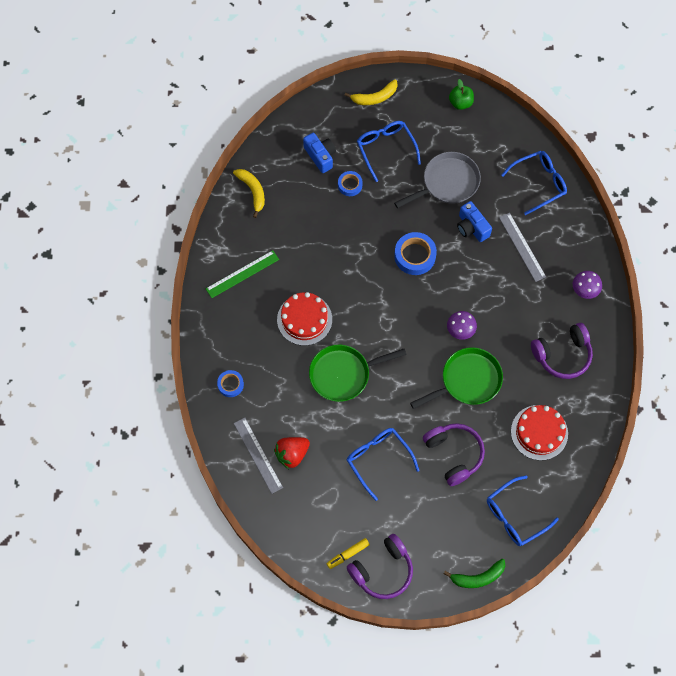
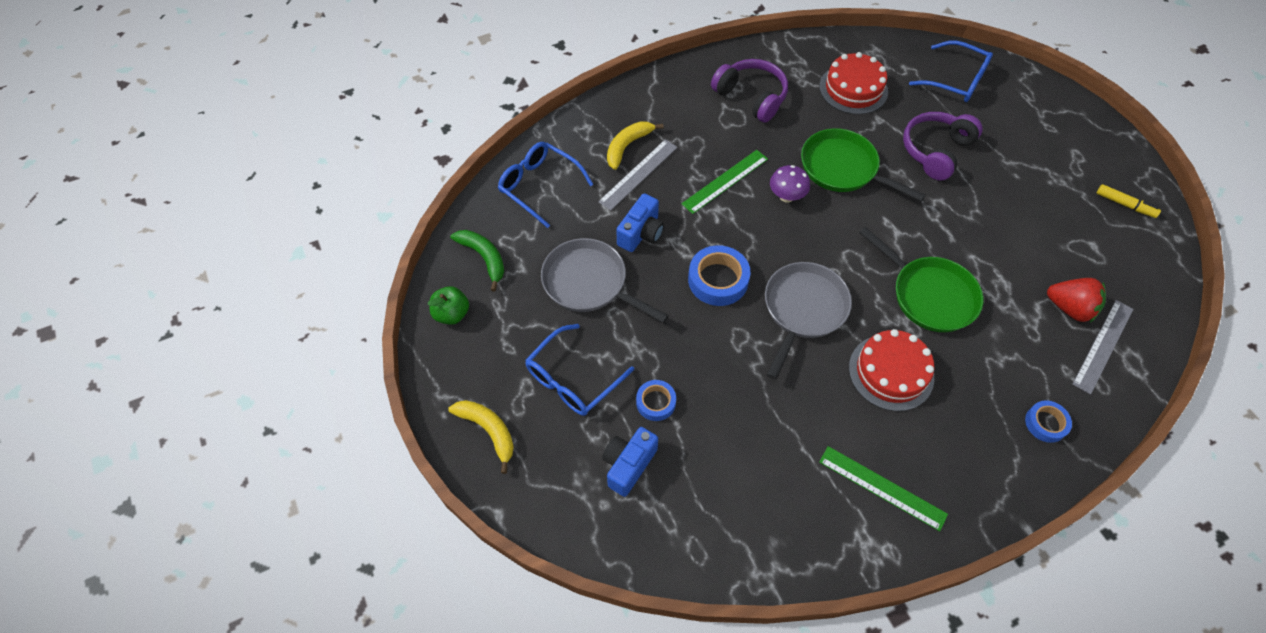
camera: 115 degrees left, 10 degrees down
(253, 191) = (741, 540): yellow banana -> yellow banana (627, 146)
(369, 293) = (803, 310): none -> grey pan
(378, 459) = (1000, 217): blue glasses -> none
(382, 570) = (1111, 167): purple headphones -> none
(478, 577) = (1042, 88): green banana -> green banana (484, 258)
(491, 298) = (725, 181): none -> green ruler
(584, 290) = (660, 101): purple mushroom -> none

